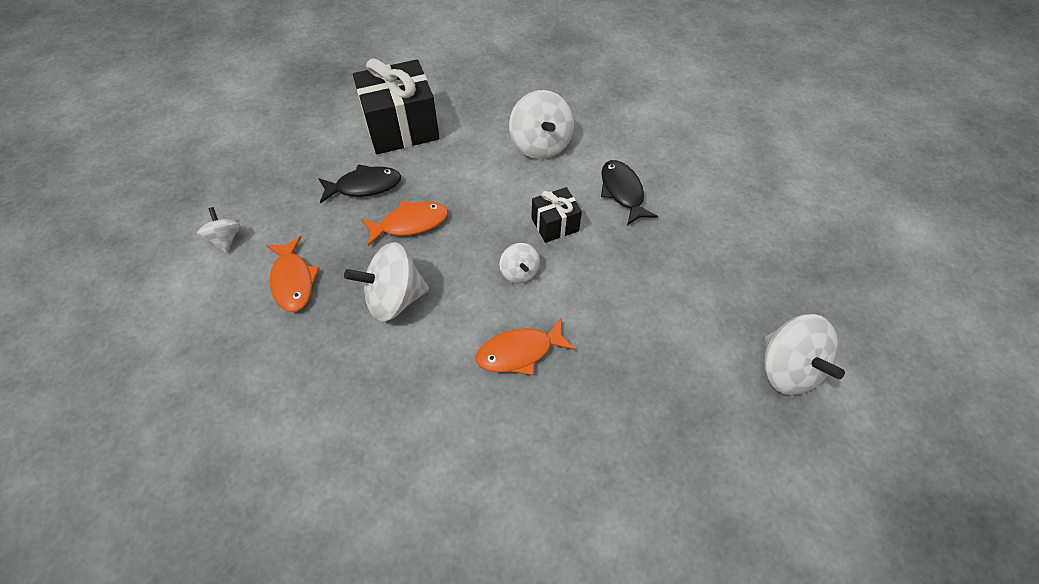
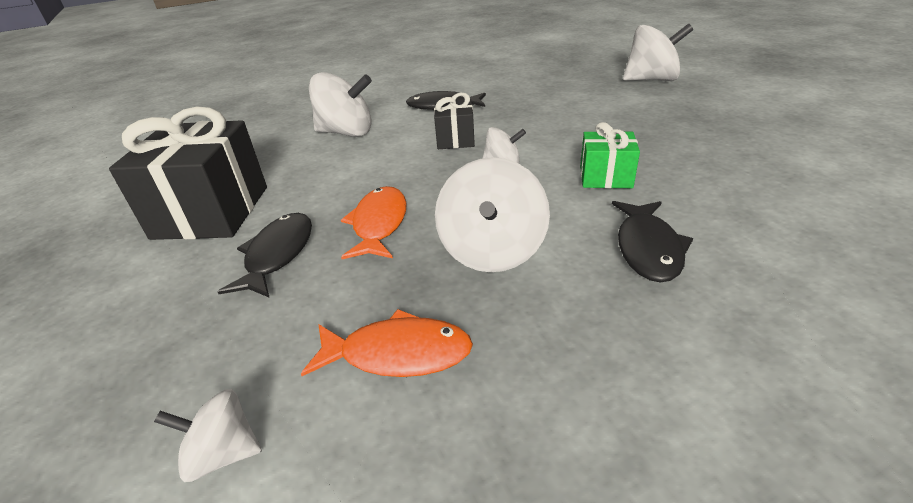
camera: 65 degrees left, 20 degrees down
(419, 394) = (648, 248): none -> black fish
(519, 352) = (605, 177): orange fish -> green gift

